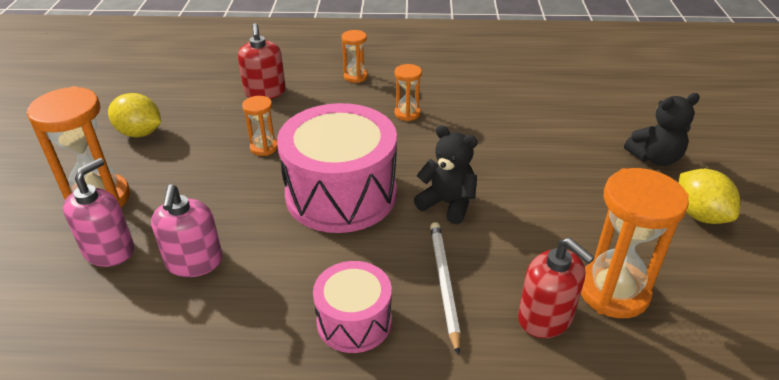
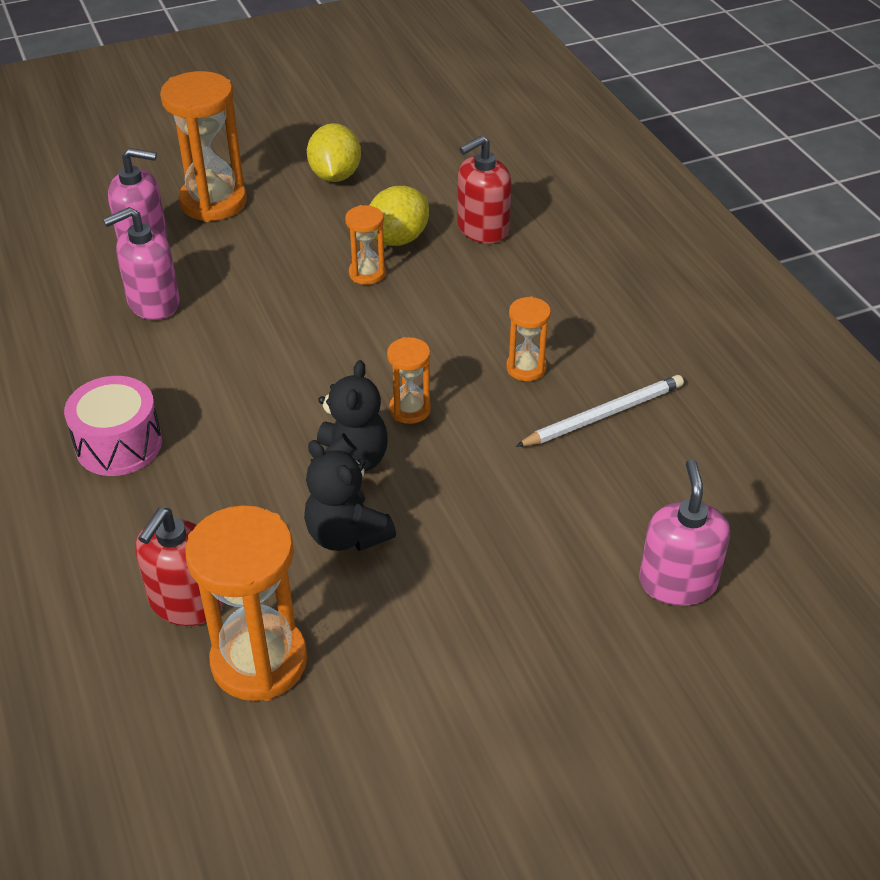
camera: 65 degrees right, 5 degrees up
(341, 194) = (316, 365): pink drum -> none
(355, 76) = (582, 291): orange hourglass -> orange hourglass (410, 409)
(444, 284) = (203, 499): white pencil -> white pencil (603, 415)
(600, 116) = (677, 582): none -> pink soap dispenser
(655, 158) = (598, 671): black teddy bear -> black teddy bear (346, 535)
(699, 215) = (477, 745): yellow lemon -> yellow lemon (398, 239)

